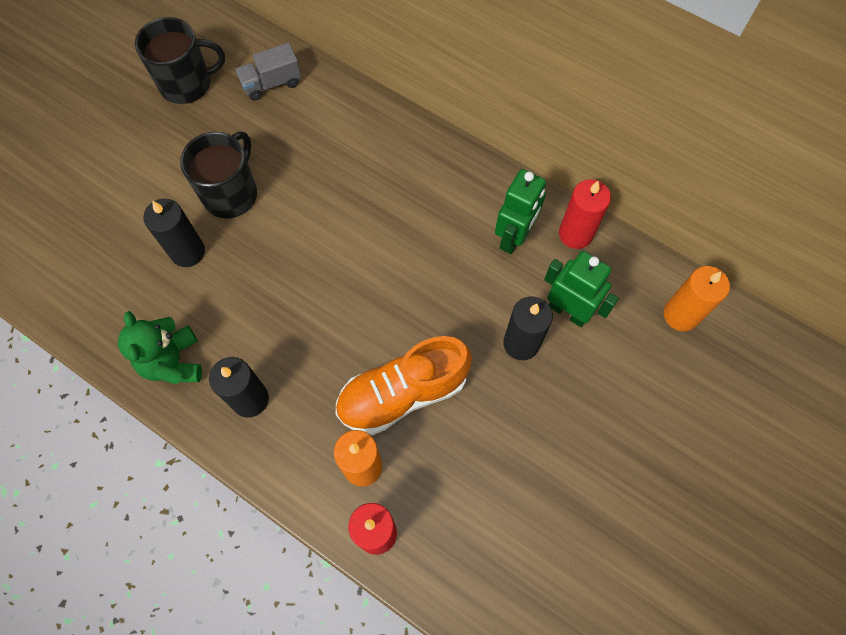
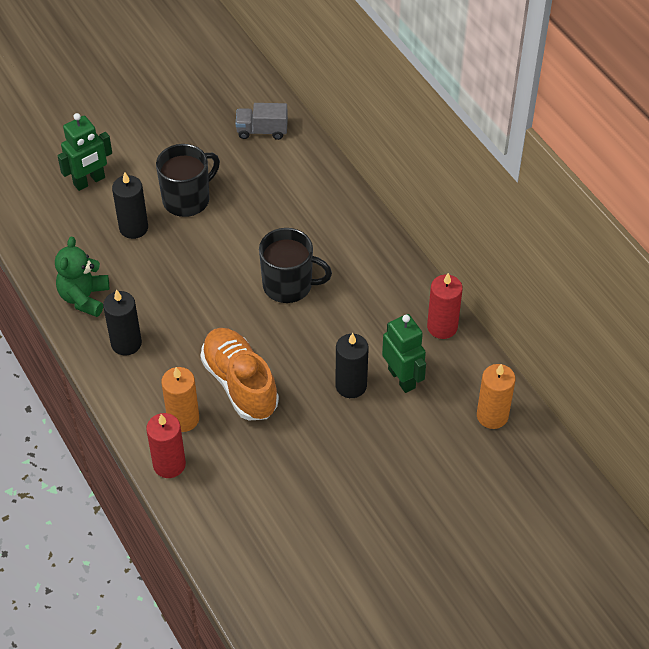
camera: 25 degrees right, 15 degrees down
(187, 84) = (196, 108): black mug -> black mug (289, 285)
(402, 394) = (240, 383): orange shoe -> orange shoe turned 60 degrees clockwise
(514, 237) = (390, 311): green robot -> green robot (89, 181)

